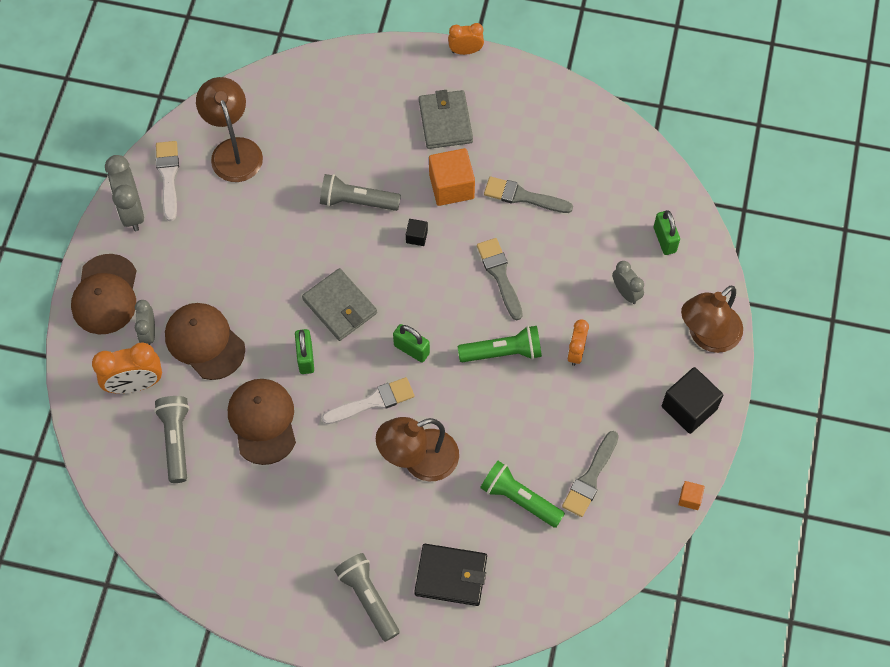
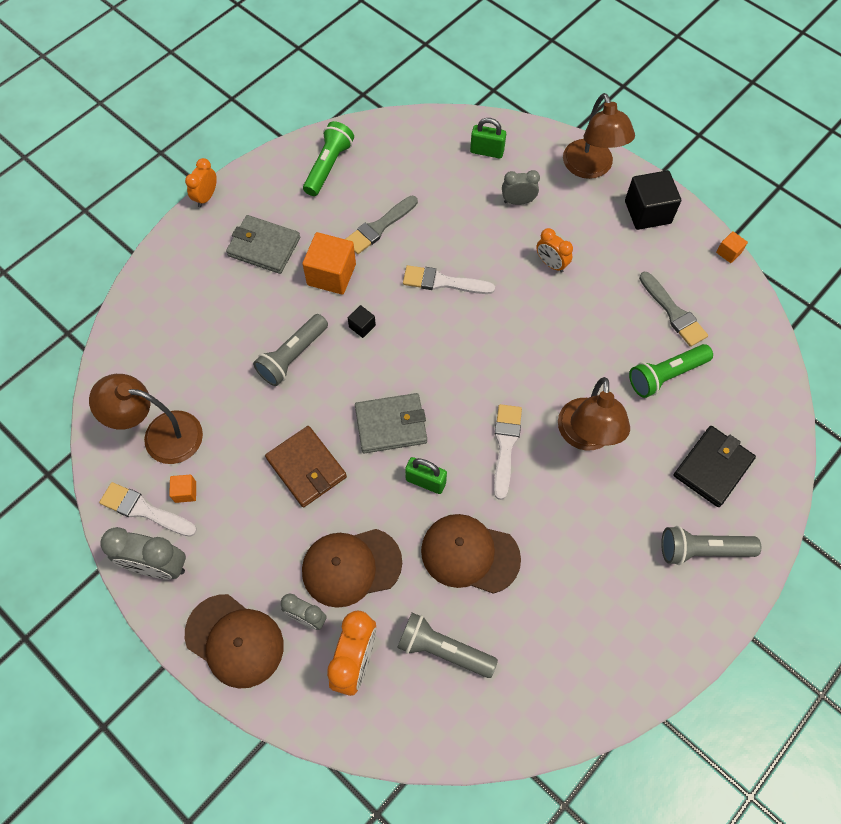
camera: 60 degrees left, 0 degrees up
(198, 195) = (185, 492): none -> orange cube
(266, 266) = (306, 468): none -> brown wallet
(411, 349) = (472, 387): green padlock -> none
(500, 275) = (443, 282): grey brush -> white brush
(503, 352) = (518, 317): green flashlight -> green flashlight (328, 166)

